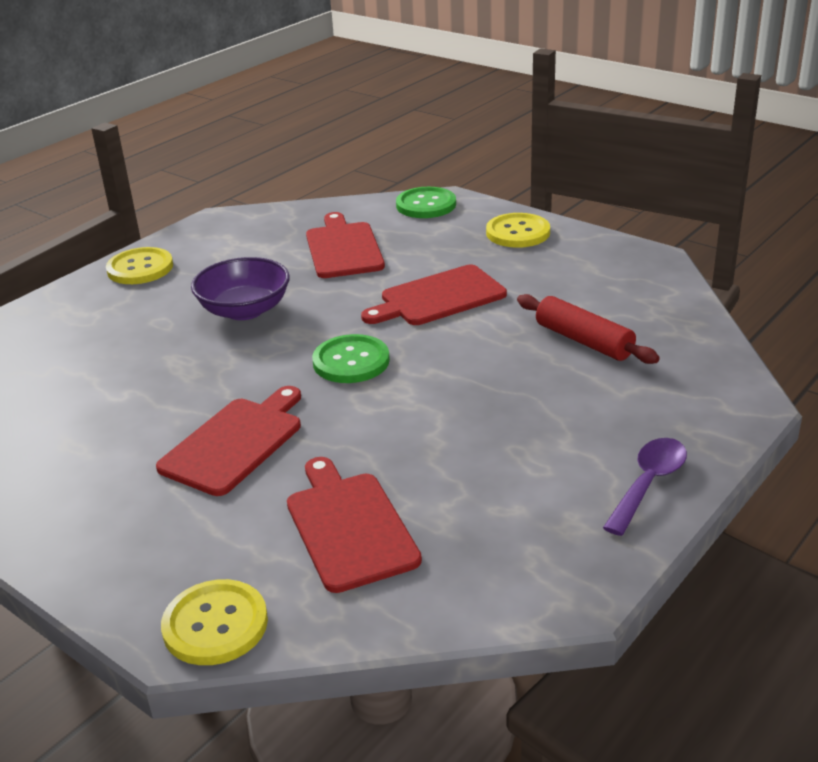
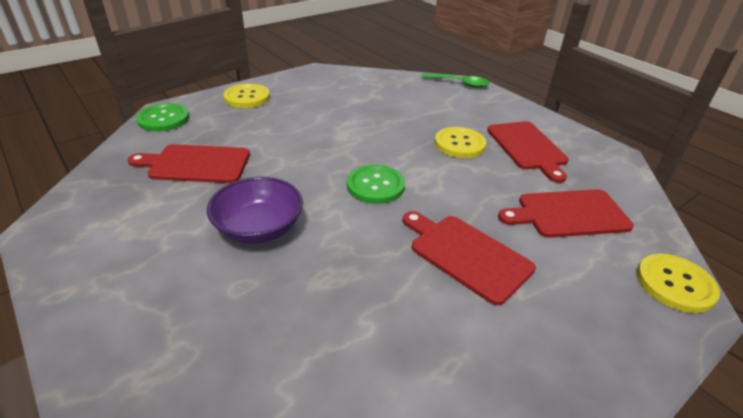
camera: 80 degrees left, 5 degrees up
(140, 268) = (97, 297): yellow button -> yellow button (459, 144)
(438, 297) = (310, 138): red cutting board -> red cutting board (527, 147)
(583, 341) = (395, 106): red rolling pin -> none
(648, 483) = (531, 118): purple spoon -> none
(734, 392) = (460, 84): none -> green spoon

